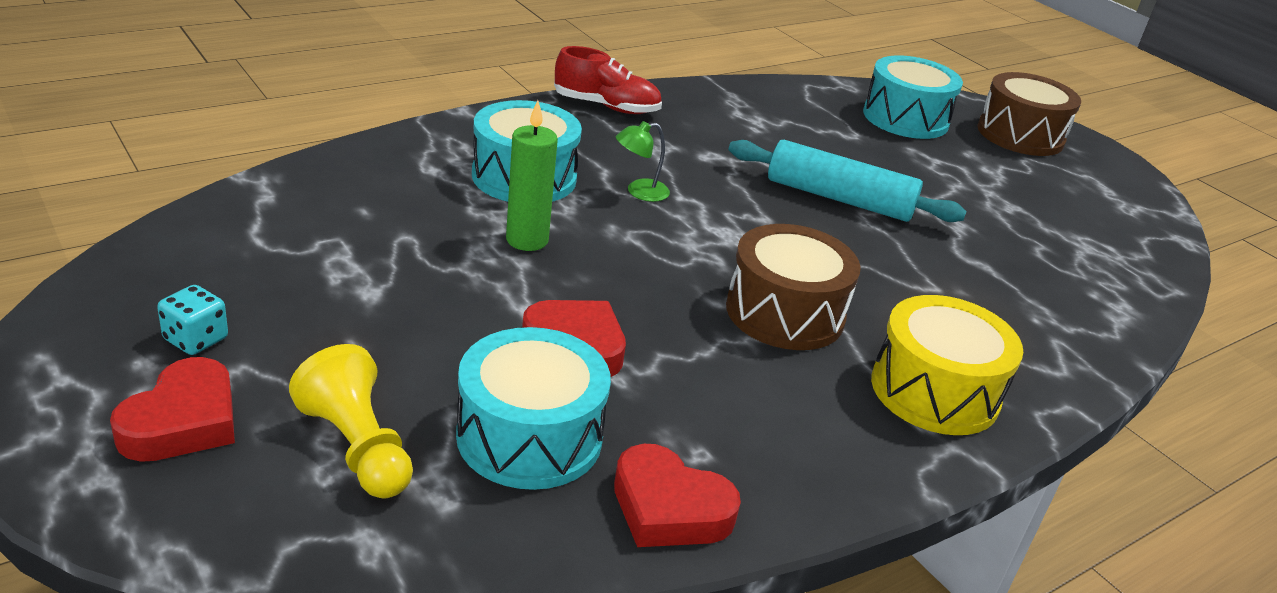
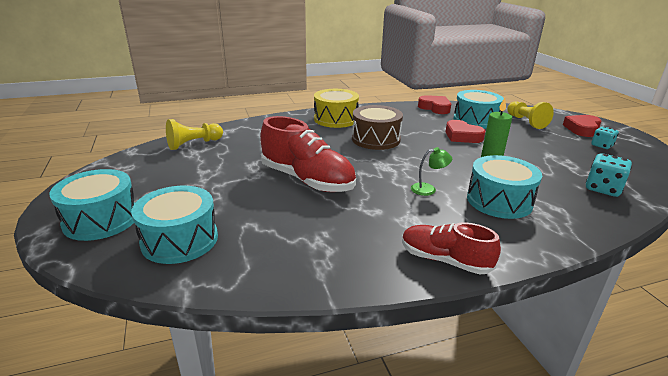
camera: 160 degrees left, 5 degrees down
(321, 207) = (603, 189): none -> turquoise dice
(839, 198) = (307, 180): turquoise rolling pin -> red shoe
(1020, 135) = (101, 219): brown drum -> turquoise drum
(1118, 266) = (194, 144): none -> yellow pawn

